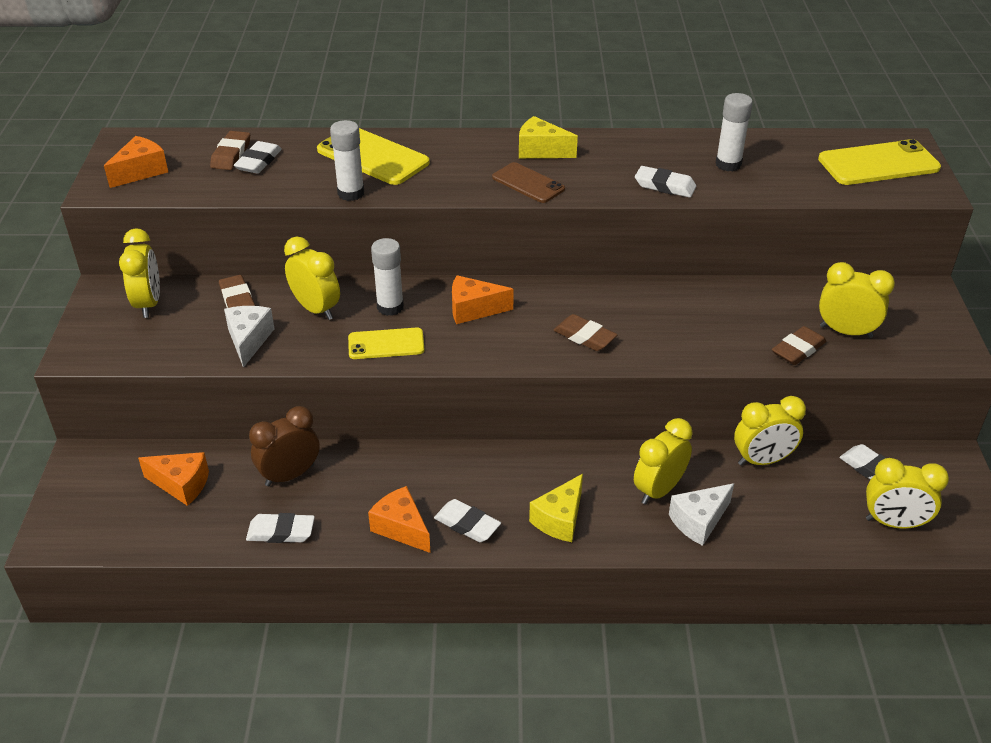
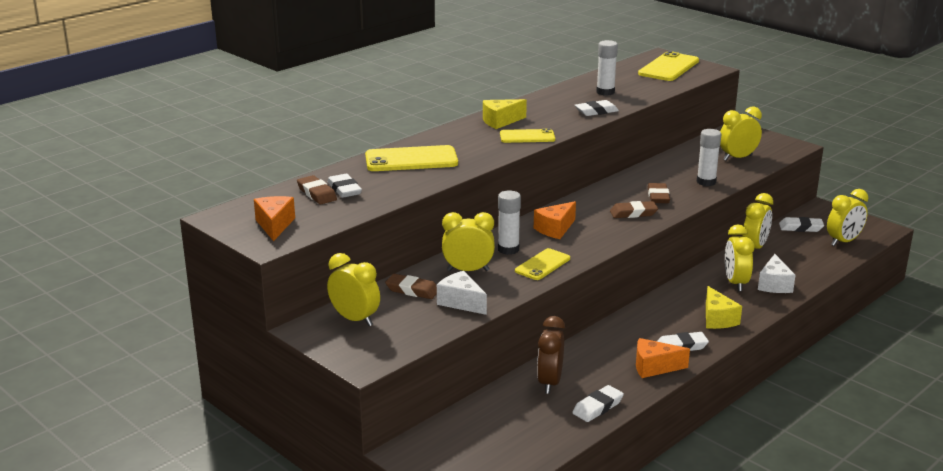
camera: 45 degrees left, 15 degrees down
(181, 484) = (496, 424): orange cheese -> none
(351, 193) = (440, 179): white glue stick -> white glue stick (706, 182)
(528, 183) = (527, 137): brown phone -> yellow phone
(798, 349) = (733, 173): brown eraser -> brown eraser (658, 196)

